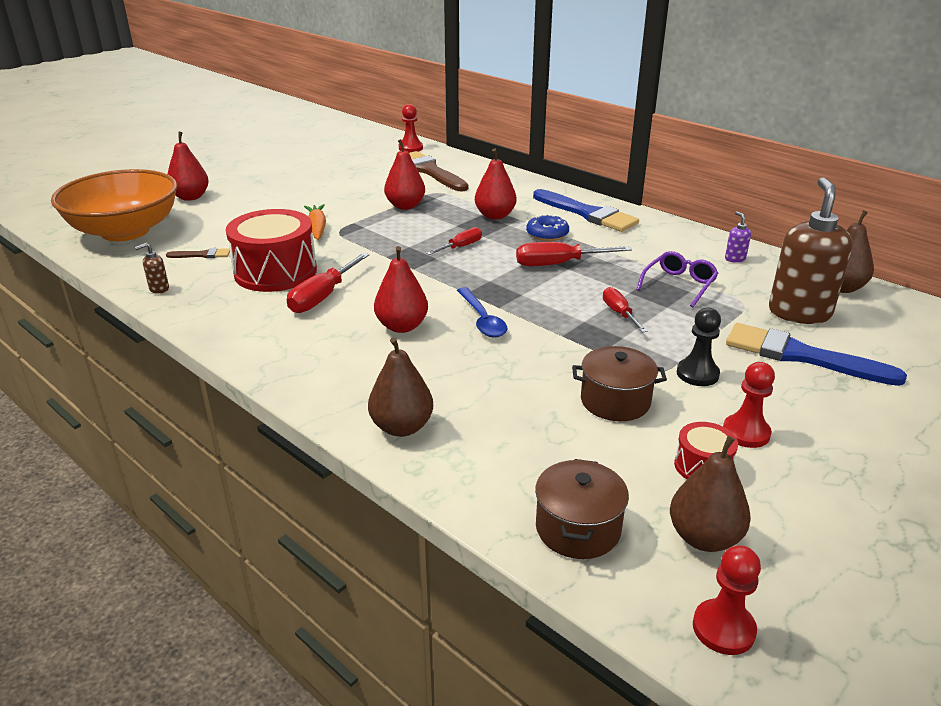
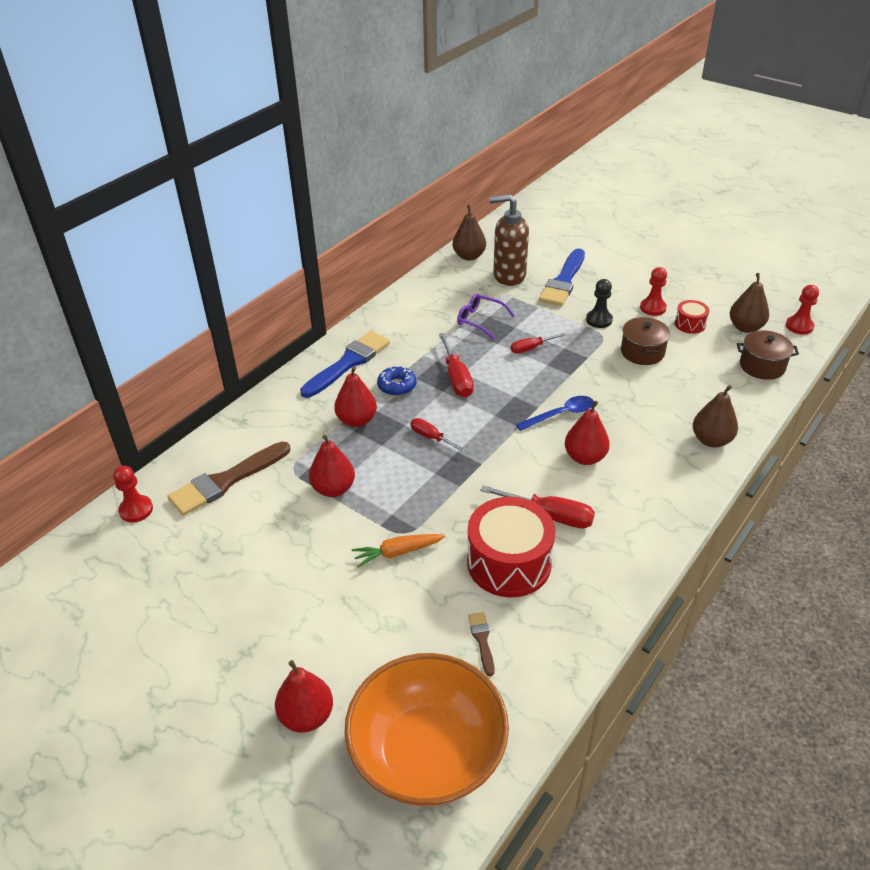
camera: 95 degrees left, 10 degrees up
(159, 289) = (568, 652): brown soap dispenser -> none
(735, 259) = (431, 293): purple soap dispenser -> none

